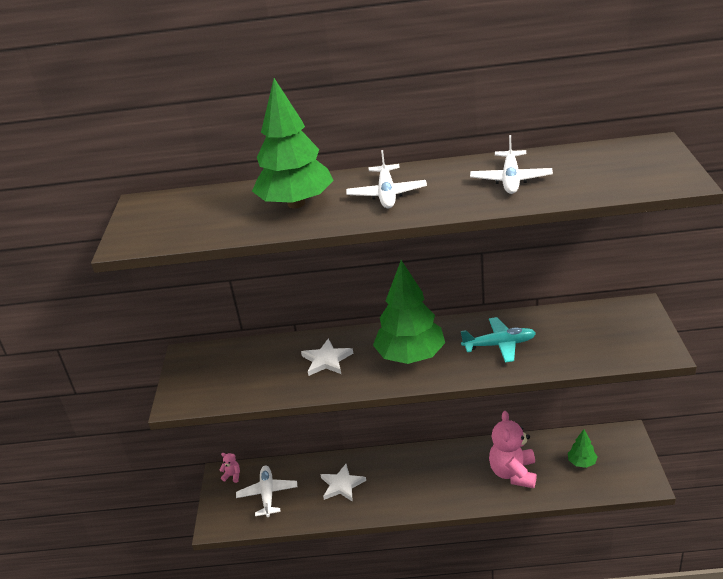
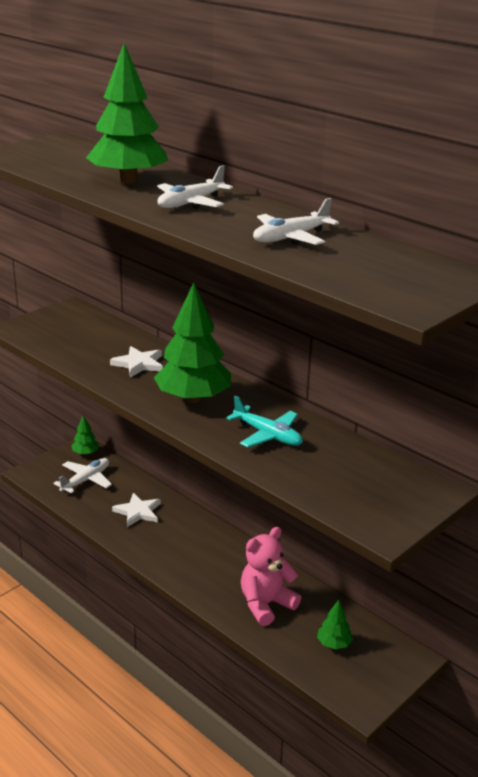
camera: 40 degrees right, 5 degrees down
(232, 476) = (85, 453): pink teddy bear -> green tree

